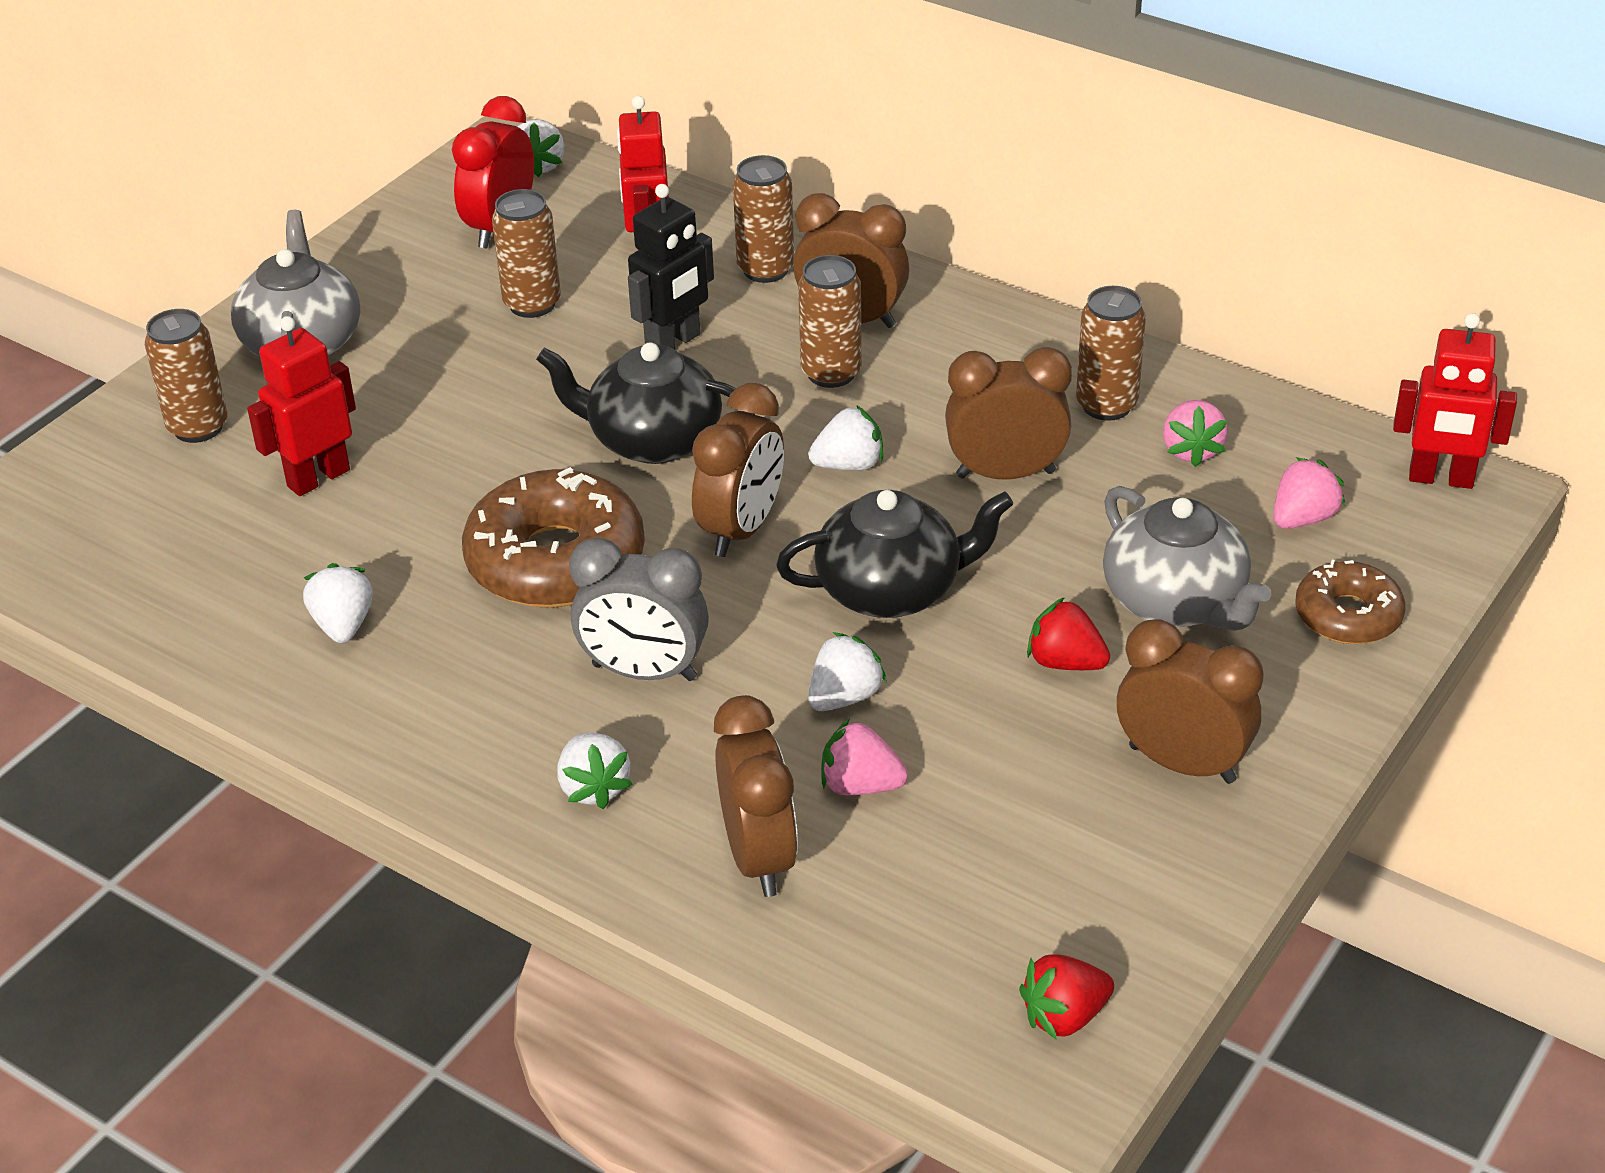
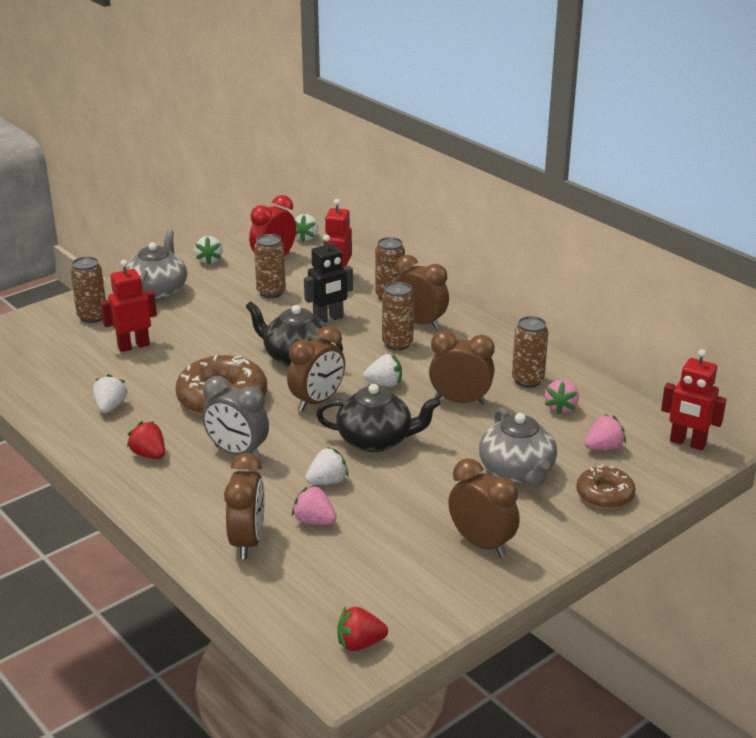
camera: 15 degrees right, 10 degrees down
(594, 788) = (186, 496): white strawberry -> white strawberry (209, 260)
(1065, 662) = (446, 488): red strawberry -> red strawberry (149, 454)

